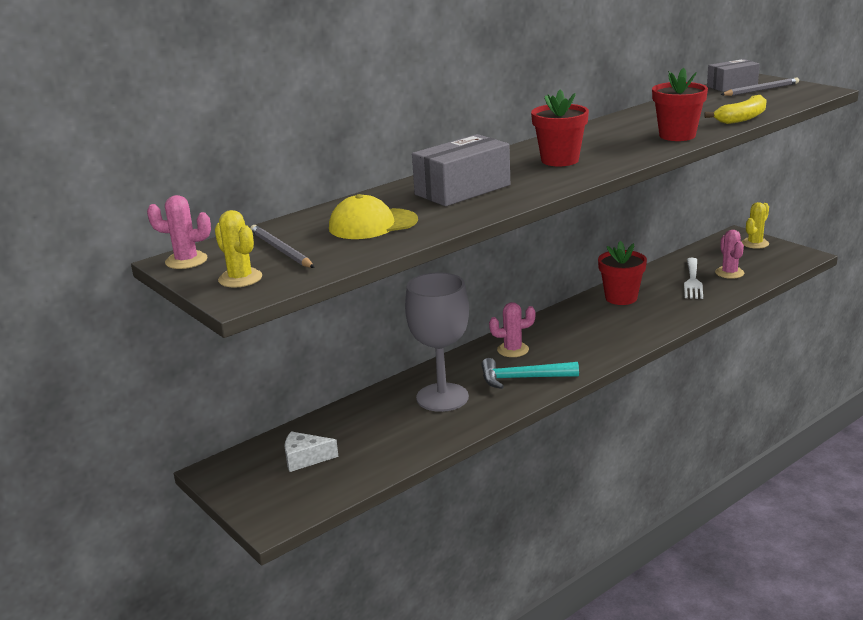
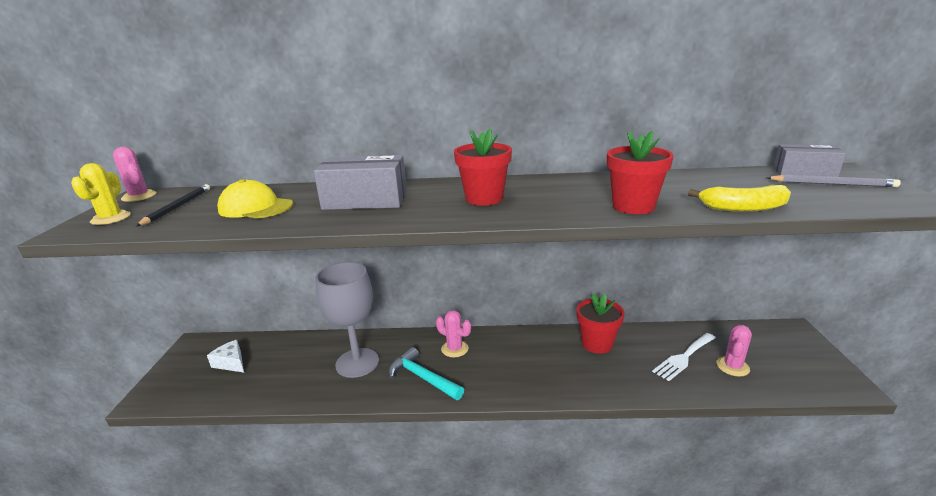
camera: 40 degrees right, 0 degrees up
(281, 250) = (178, 207): grey pencil -> black pencil
(755, 243) = (803, 347): yellow cactus -> none

